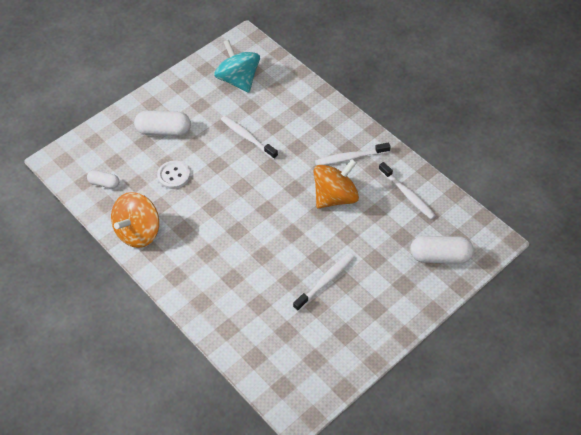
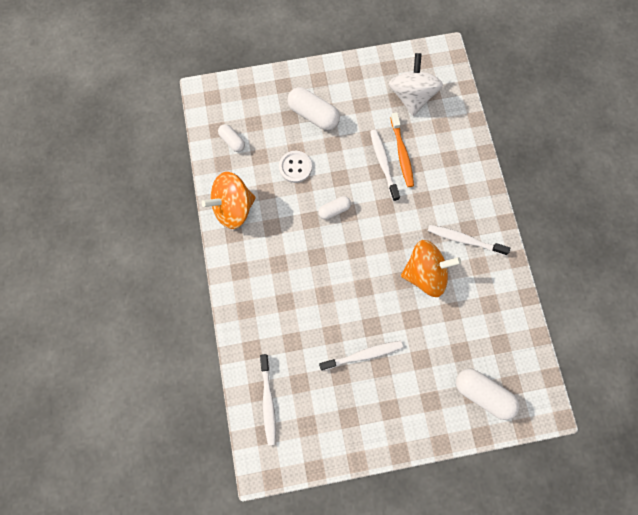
camera: 30 degrees right, 20 degrees up
(229, 190) = (334, 210): none -> white capsule
(238, 80) = (412, 96): turquoise spinning top -> white spinning top
(258, 123) = (402, 153): none -> orange toothbrush
(407, 194) = (493, 311): white toothbrush -> white toothbrush (268, 401)

